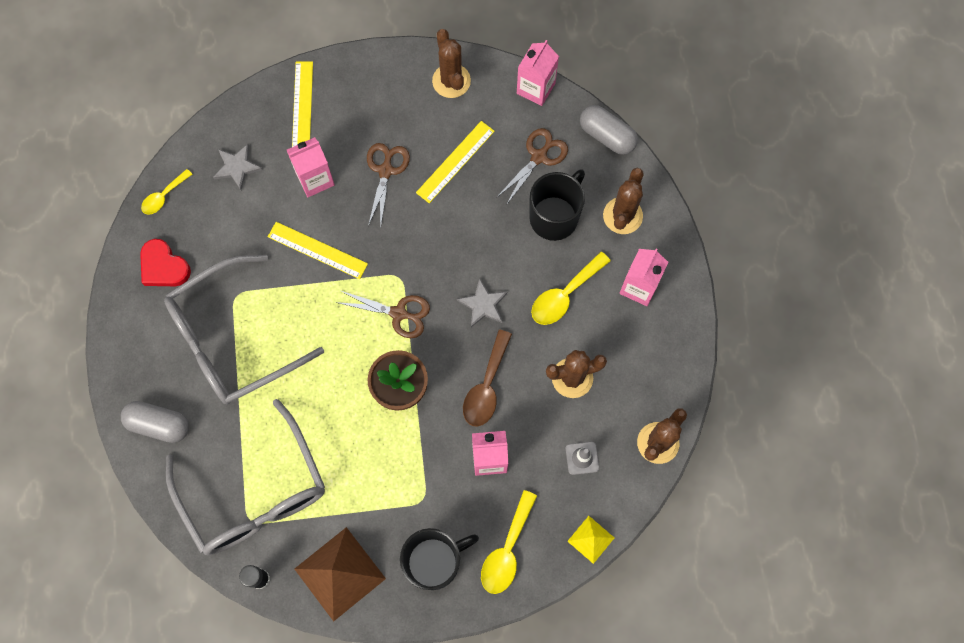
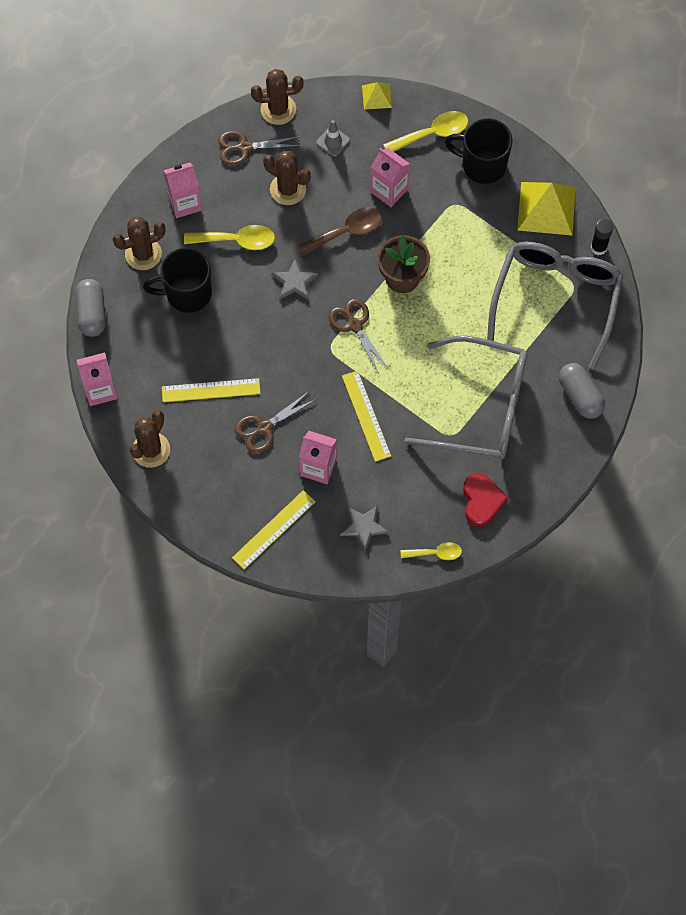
camera: 135 degrees left, 5 degrees down
(340, 574) = (546, 208): brown pyramid -> yellow pyramid
(539, 157) = (152, 341): brown scissors -> brown scissors (244, 148)

